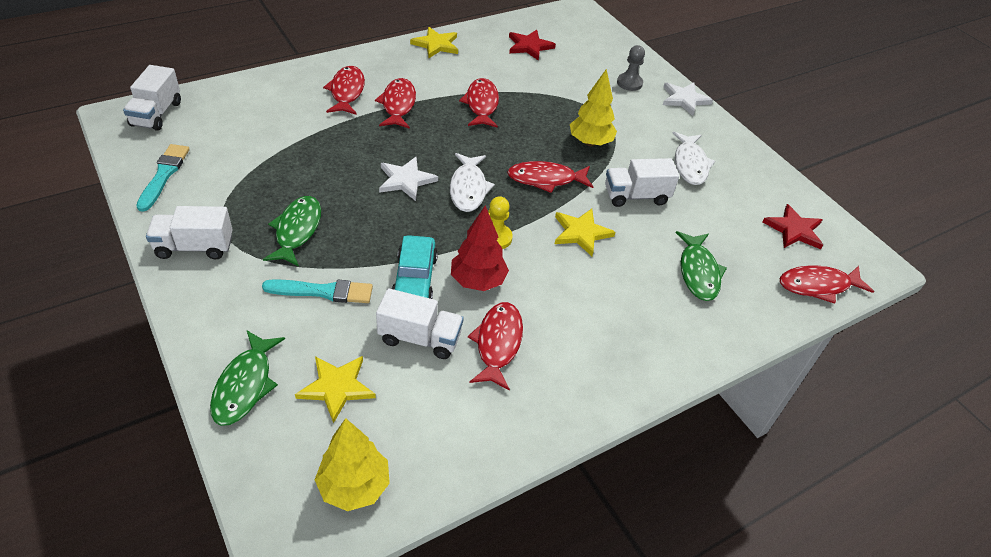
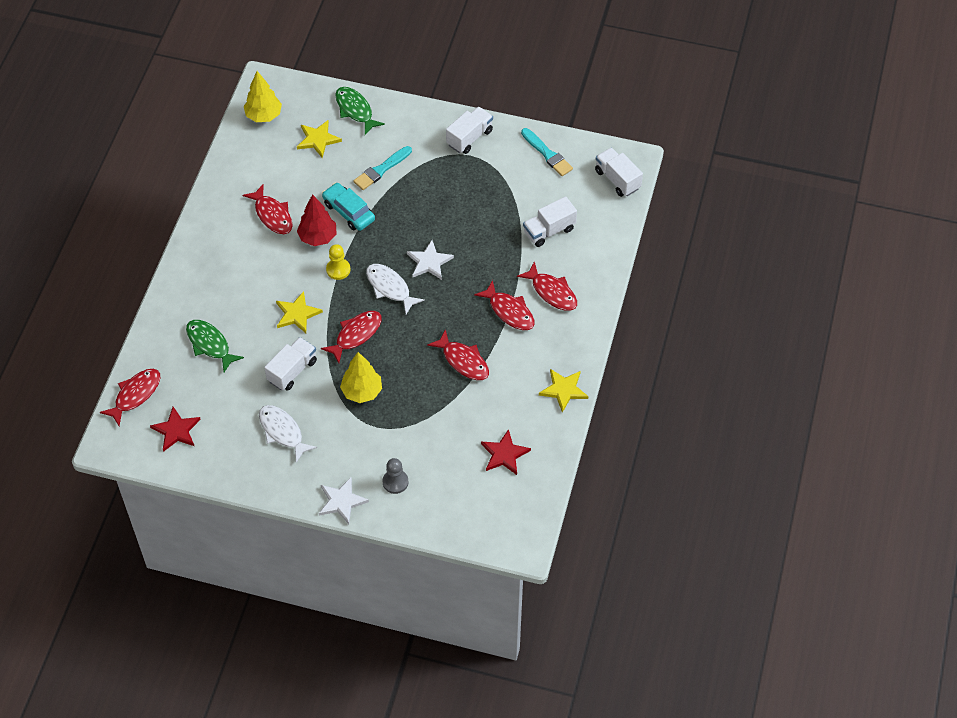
camera: 140 degrees right, 10 degrees up
(297, 230) = (438, 185): green fish -> none
(420, 338) = (310, 187): white truck -> white truck (549, 231)

